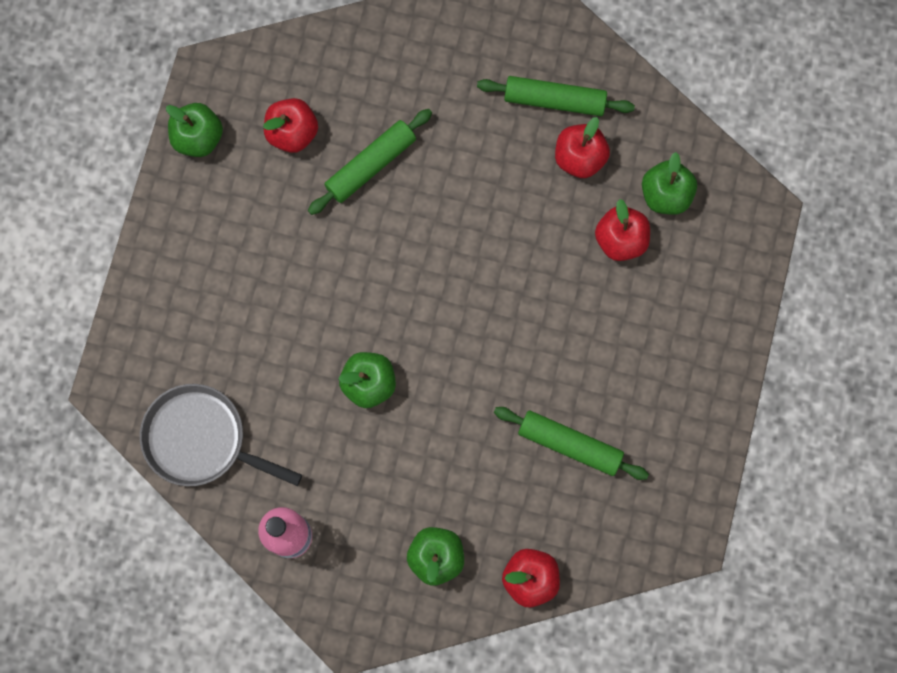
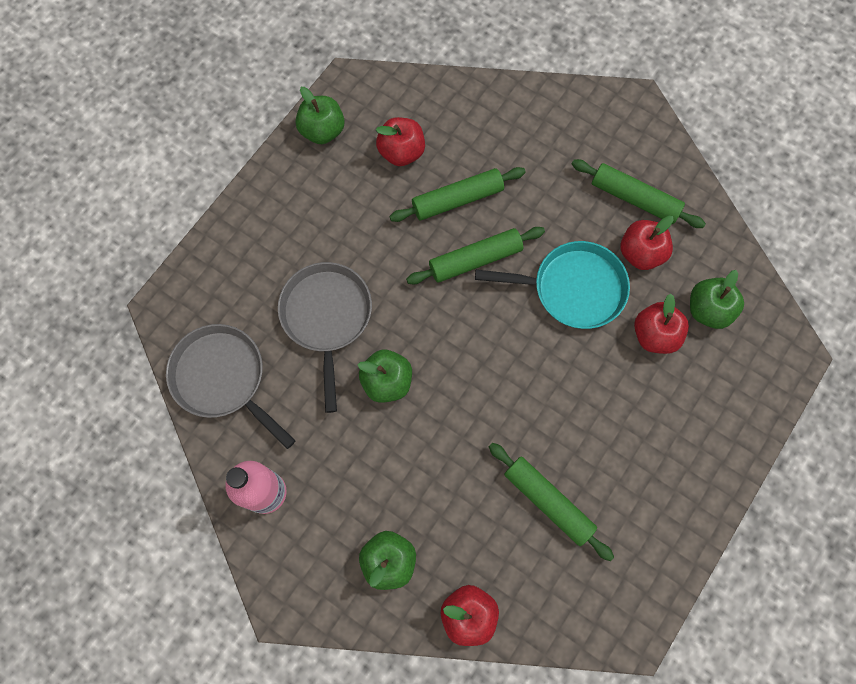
camera: 20 degrees right, 5 degrees down
(282, 339) = (327, 317): none -> grey pan
(412, 224) = (475, 259): none -> green rolling pin
(523, 220) = (573, 288): none -> turquoise pan

